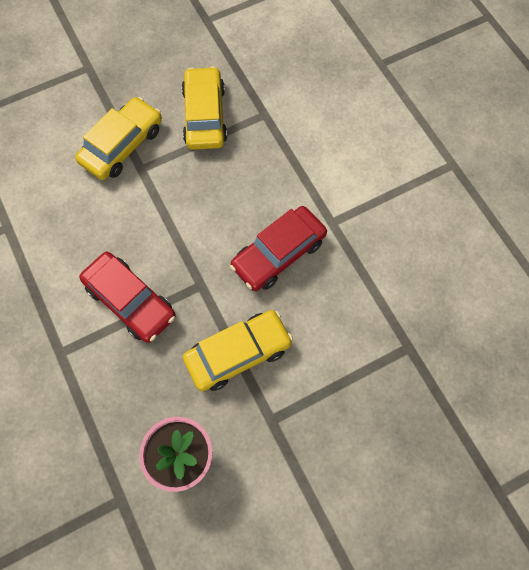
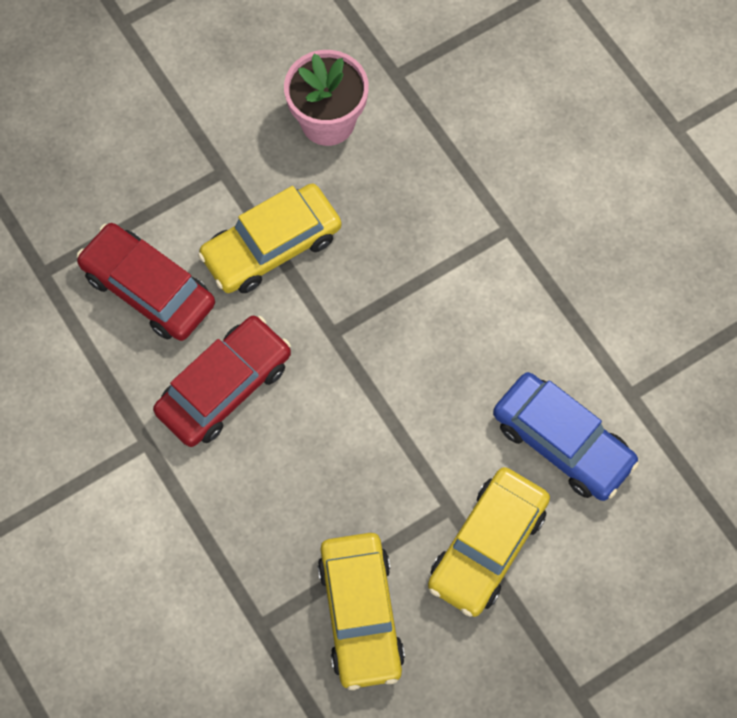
camera: 175 degrees right, 0 degrees up
(60, 201) = (562, 442): none -> blue car
(130, 301) = (428, 302): red car -> red car (148, 289)

